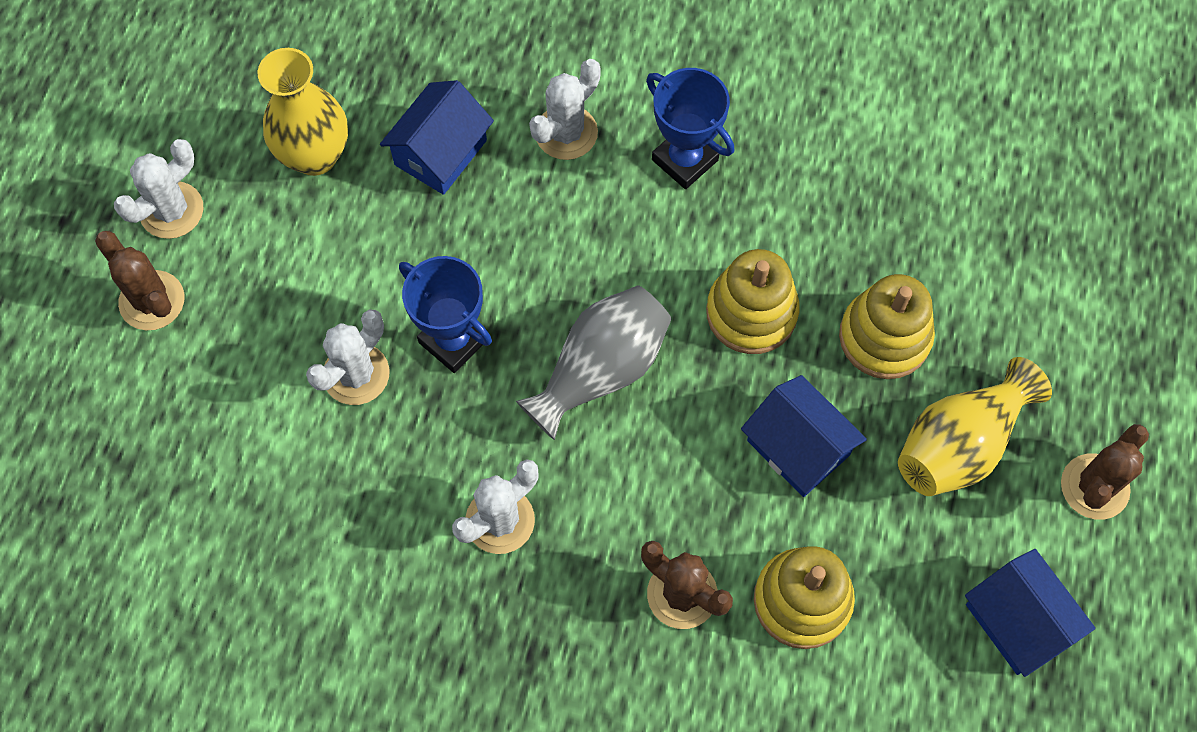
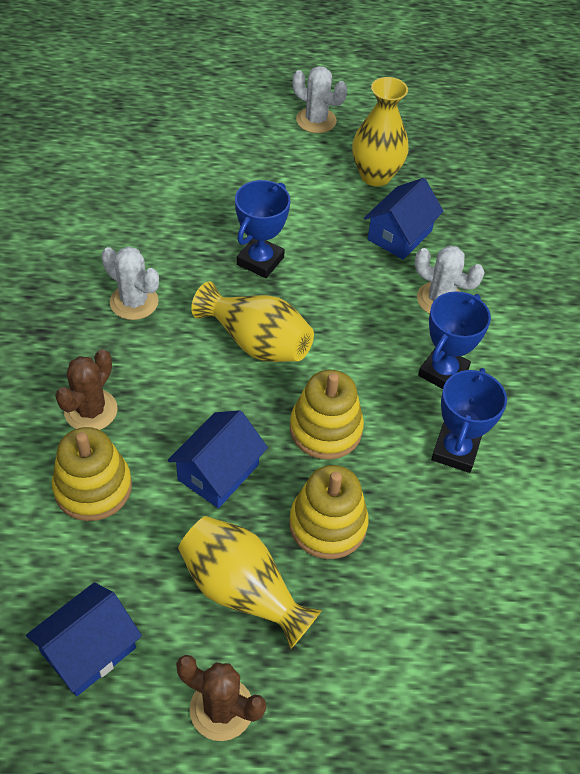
camera: 75 degrees right, 15 degrees down
(152, 301) = (253, 122): brown cactus -> none
(356, 374) = (225, 217): white cactus -> none
(440, 152) = (399, 235): blue house -> blue house turned 75 degrees counterclockwise
(601, 370) = (256, 342): grey vase -> yellow vase
(801, 177) = (455, 451): none -> blue trophy

